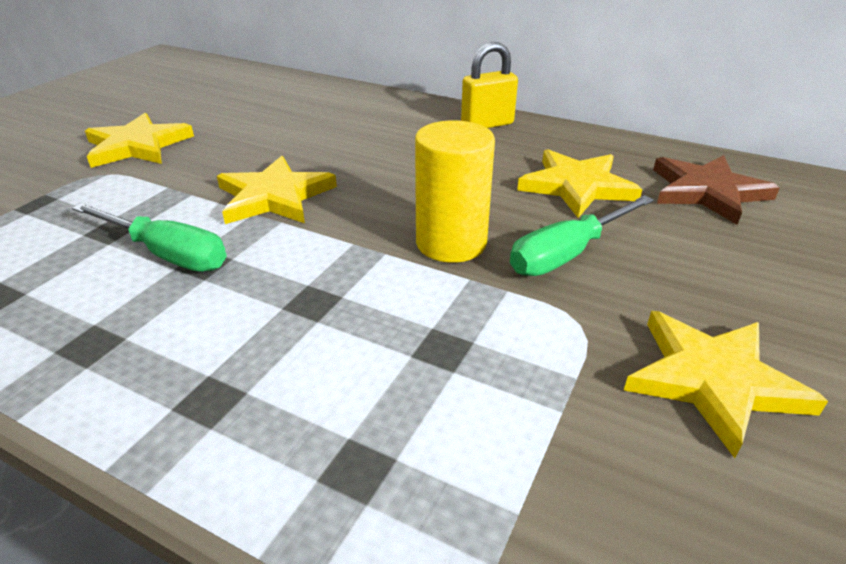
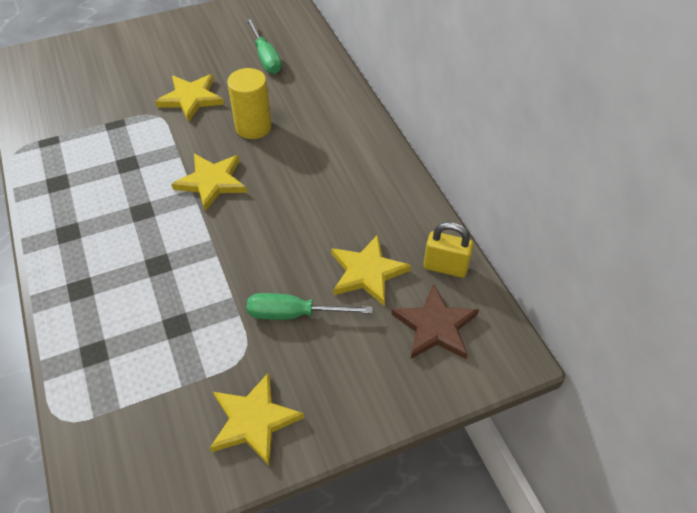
camera: 40 degrees right, 15 degrees up
(167, 254) = (133, 196): green screwdriver -> green screwdriver (265, 57)
(451, 243) = (251, 269): yellow cylinder -> yellow cylinder (253, 127)
(487, 124) = (391, 186): yellow padlock -> yellow padlock (445, 267)

